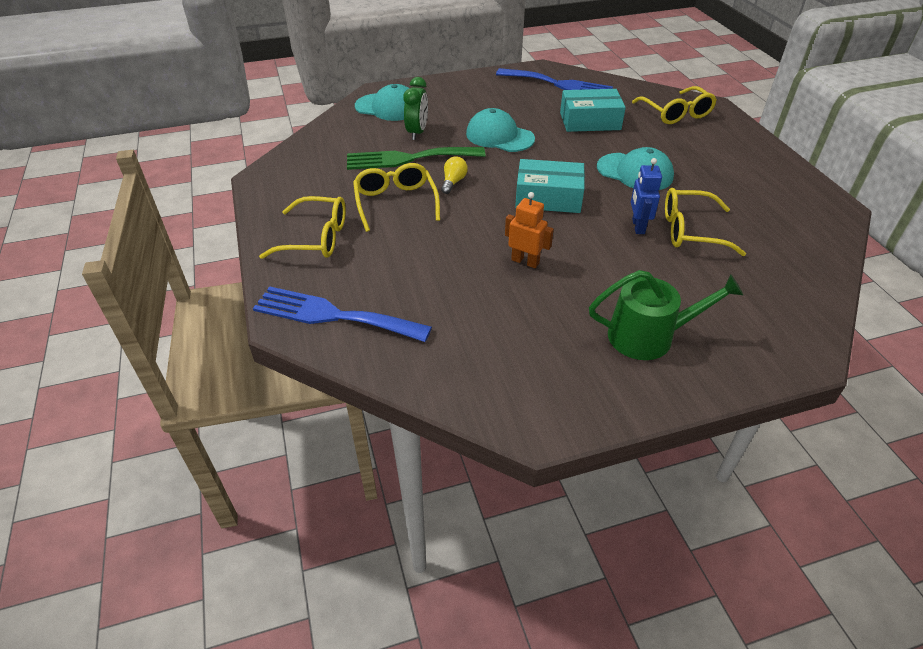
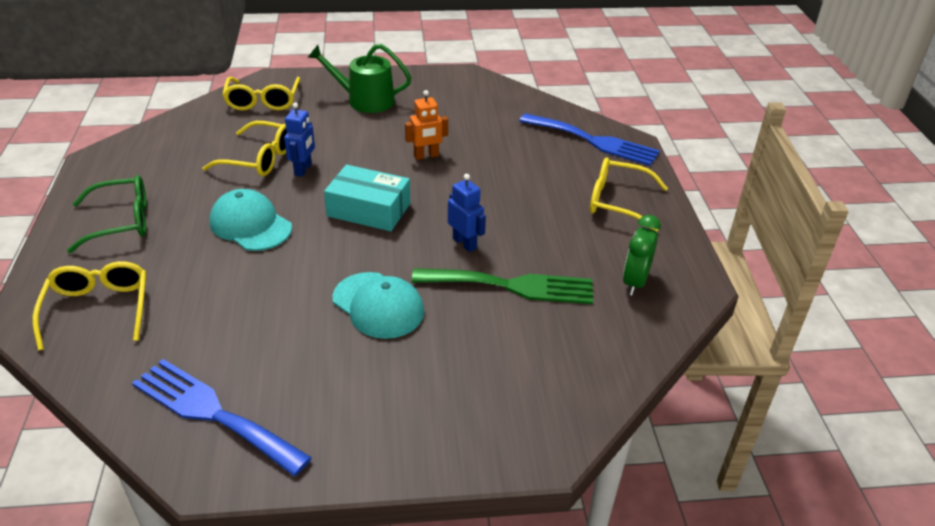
camera: 170 degrees left, 5 degrees down
(388, 107) = (529, 399): turquoise cap -> none
(395, 202) = (535, 228): yellow glasses -> yellow glasses (263, 101)
(417, 132) = (492, 332): green clock -> green clock (635, 282)
(453, 182) = (465, 243): yellow light bulb -> blue robot
(525, 261) = (426, 156): orange robot -> orange robot turned 60 degrees counterclockwise
(590, 121) = (234, 314): turquoise box -> none
(735, 161) = (122, 222): none -> green glasses

